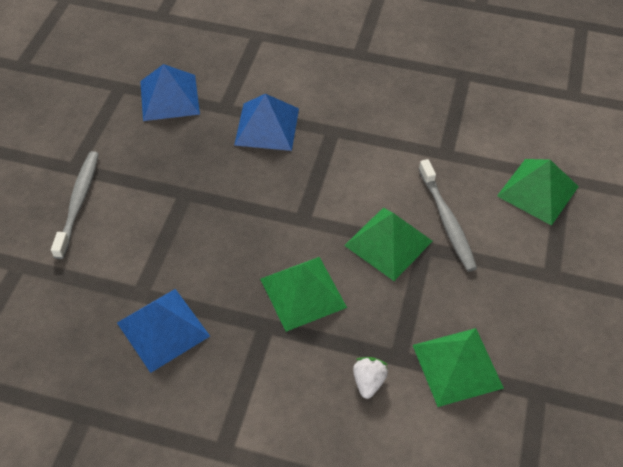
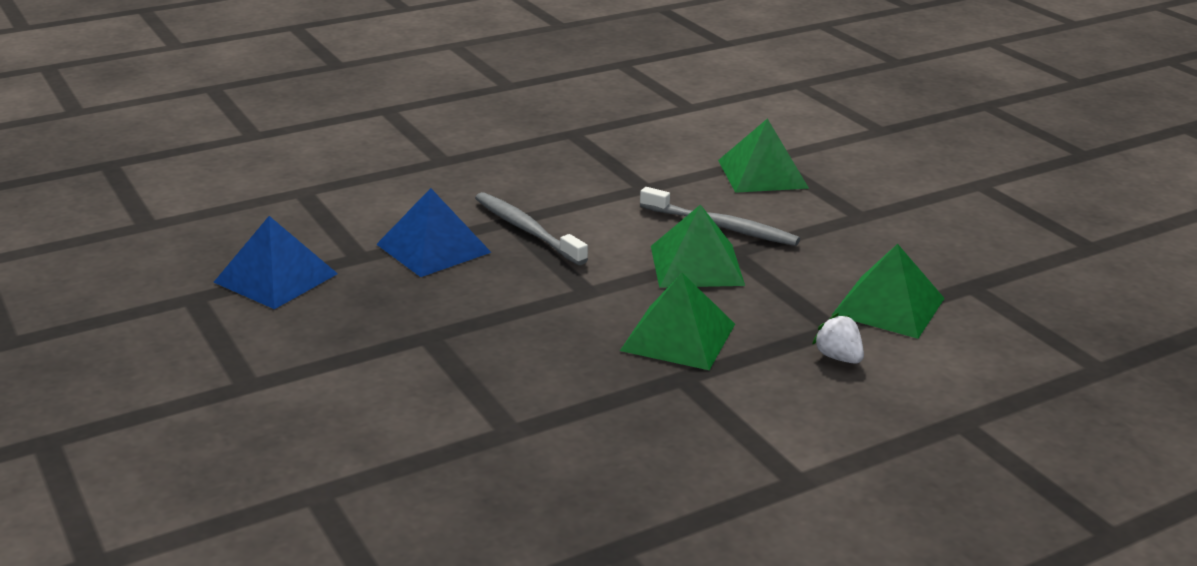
camera: 45 degrees left, 25 degrees down
(78, 203) = (306, 407): grey toothbrush -> grey toothbrush (527, 230)
(163, 329) = (584, 440): blue pyramid -> none

